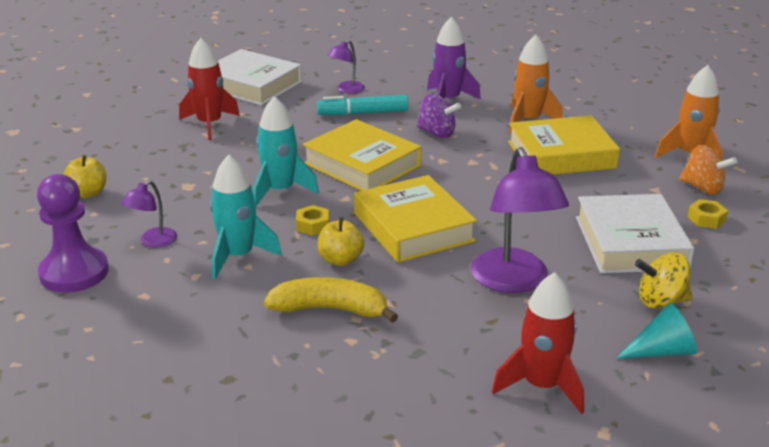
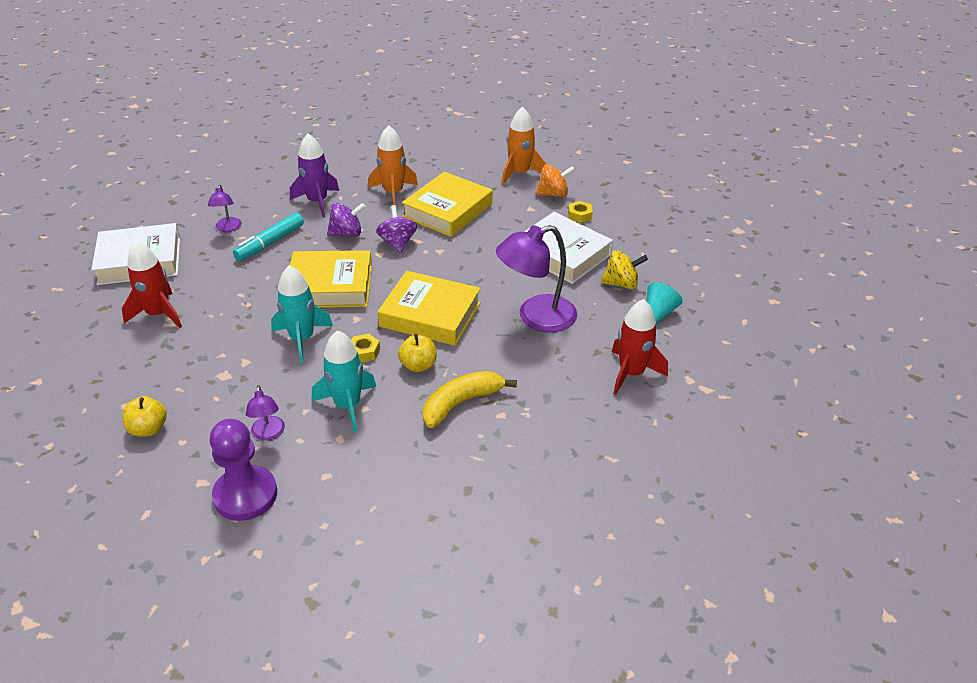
camera: 45 degrees left, 10 degrees up
(471, 159) = (397, 243): none -> purple spinning top
(513, 281) = (536, 317): purple lamp -> purple lamp turned 120 degrees clockwise
(661, 301) = (621, 283): yellow spinning top -> yellow spinning top turned 135 degrees counterclockwise

